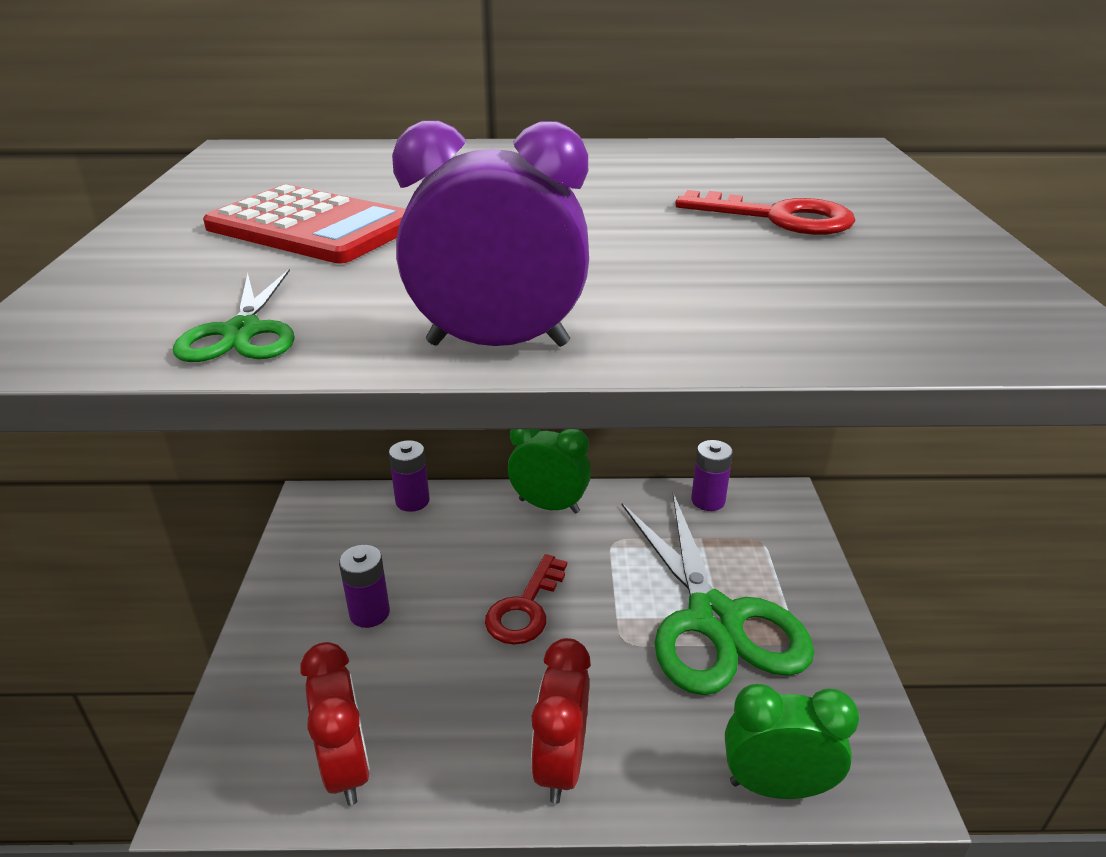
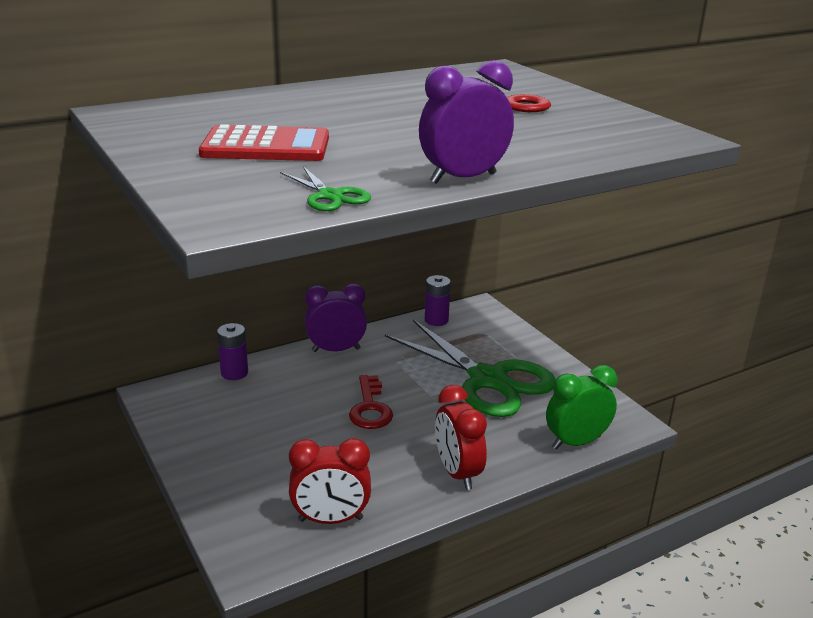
camera: 30 degrees left, 5 degrees down
(347, 767) = (330, 519): red clock -> red clock turned 135 degrees clockwise
(369, 613) = (267, 442): purple battery -> none
(549, 506) = (336, 350): green clock -> purple clock

